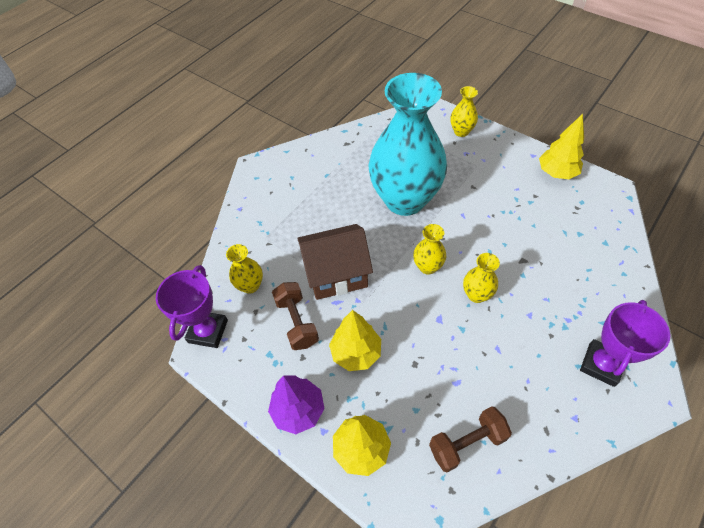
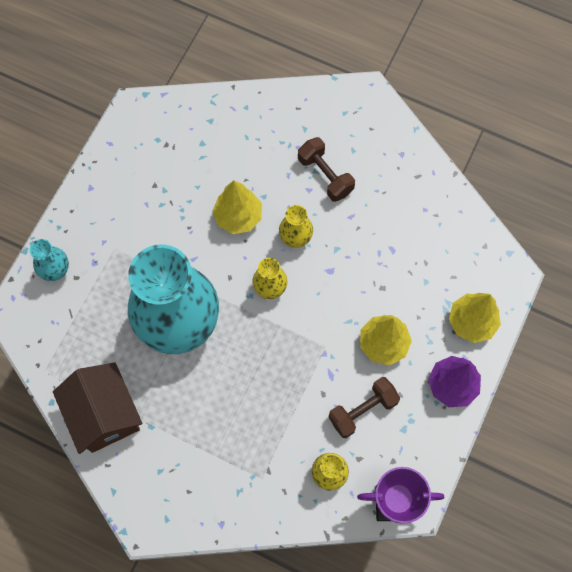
camera: 105 degrees left, 15 degrees up
(336, 274) = (297, 382): brown house -> brown house (104, 415)
(461, 131) = (56, 271): yellow vase -> turquoise vase
(467, 443) = (444, 237): brown dumbbell -> brown dumbbell (325, 175)
(556, 173) = (117, 163): yellow tree -> yellow tree (238, 217)
(601, 364) = (348, 132): purple trophy -> none

